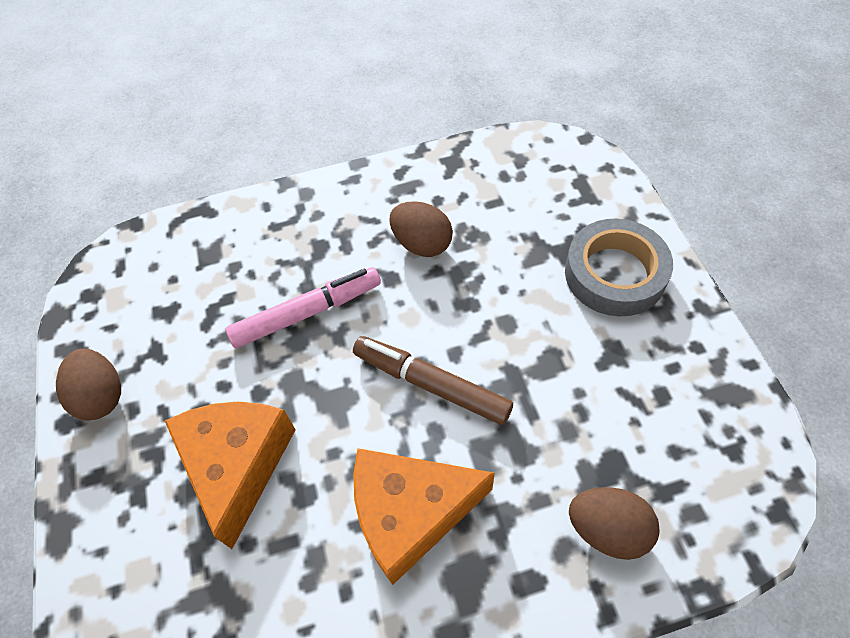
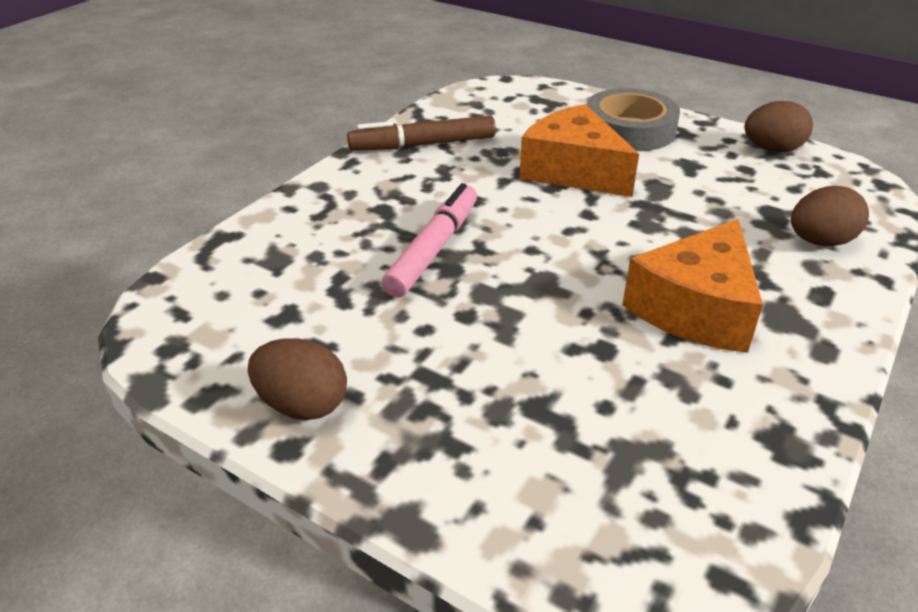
camera: 45 degrees left, 20 degrees down
(237, 465) = (518, 366): orange cheese -> orange cheese (573, 171)
(422, 244) = (470, 171): brown egg -> brown egg (772, 149)
(431, 384) = (598, 237): brown marker -> brown marker (422, 144)

